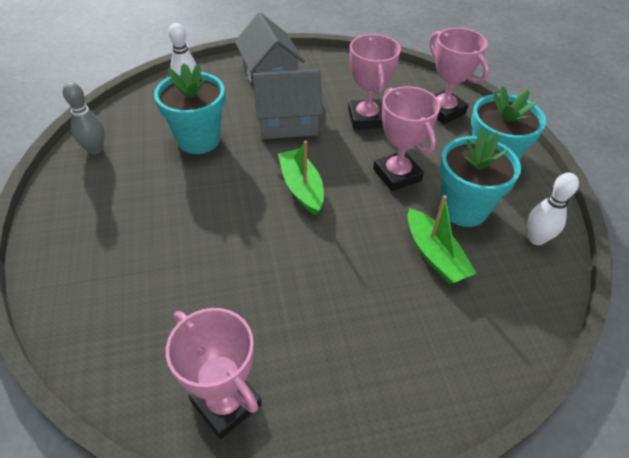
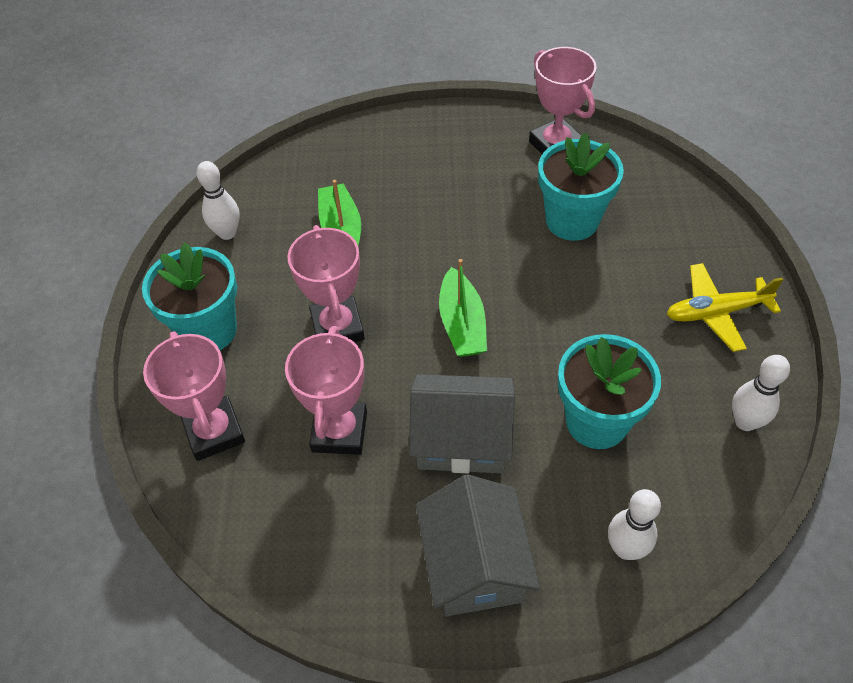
camera: 165 degrees left, 5 degrees up
(89, 220) = (716, 312): none -> yellow plane
(95, 150) = (745, 422): grey bowling pin -> white bowling pin
(463, 209) = (282, 274): turquoise flower pot -> turquoise flower pot (572, 221)

